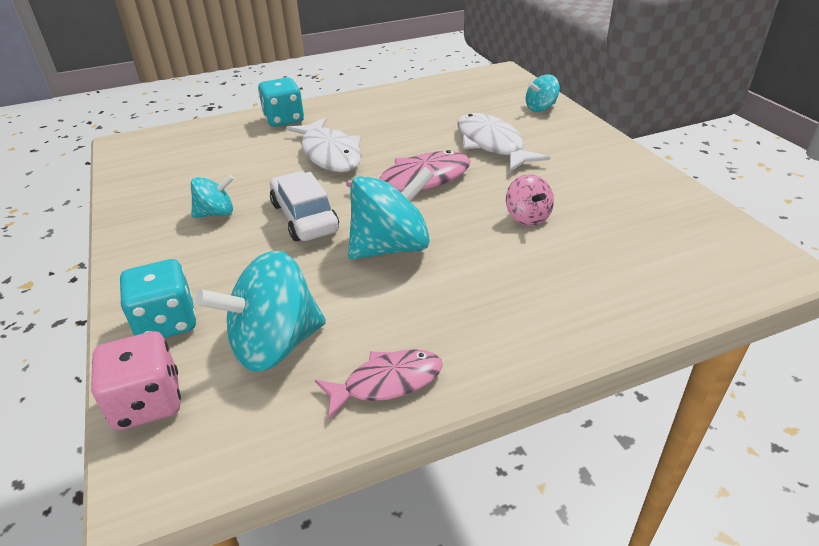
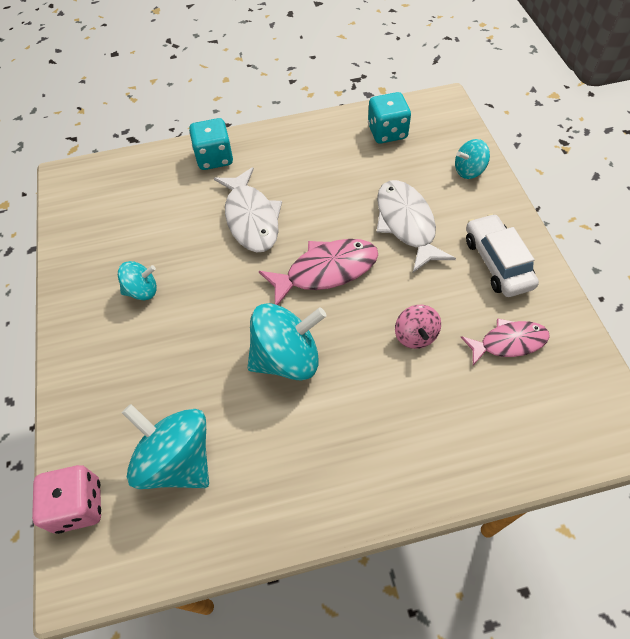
camera: 10 degrees right, 20 degrees up
(167, 322) = (95, 421): turquoise dice -> turquoise dice (387, 132)
(275, 344) = (177, 460): turquoise spinning top -> turquoise spinning top turned 60 degrees clockwise
(304, 217) = (217, 307): white car -> white car (497, 262)
(387, 382) = (258, 515): pink fish -> pink fish (508, 342)

